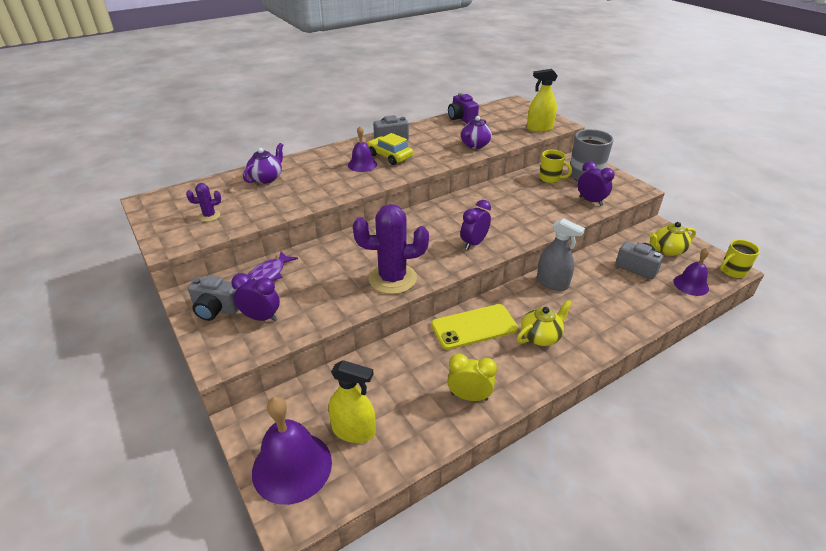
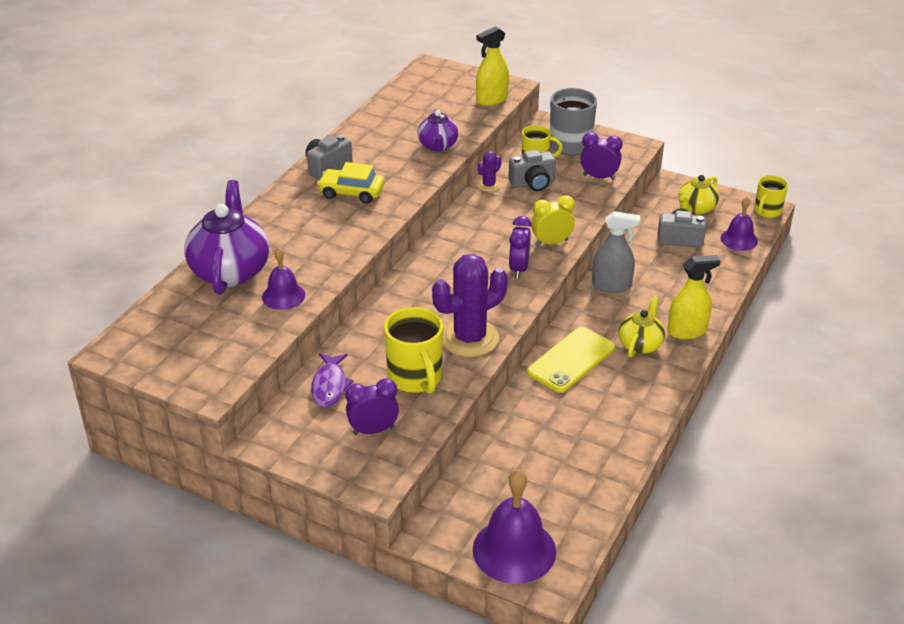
camera: 30 degrees left, 0 degrees up
(209, 216) = (217, 341): purple cactus -> purple cactus (489, 185)
(216, 309) = (314, 441): grey camera -> grey camera (533, 183)
(267, 178) = (230, 271): purple teapot -> purple teapot, size x1.77
(327, 292) = (415, 379): none -> yellow mug
(354, 431) = (541, 498): yellow spray bottle -> yellow spray bottle (687, 331)
(362, 164) = (330, 214): purple bell -> purple bell (283, 296)
(462, 118) = (387, 110): purple camera -> none
(469, 396) = (619, 425): yellow clock -> yellow clock (551, 243)

